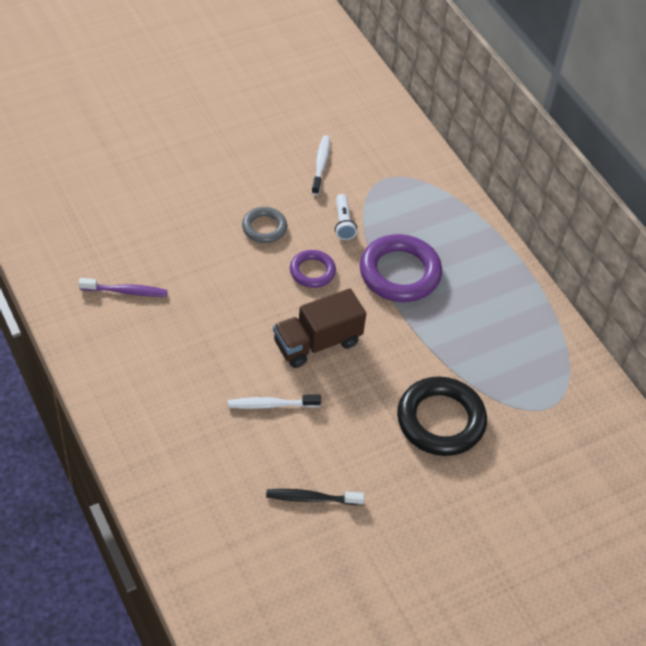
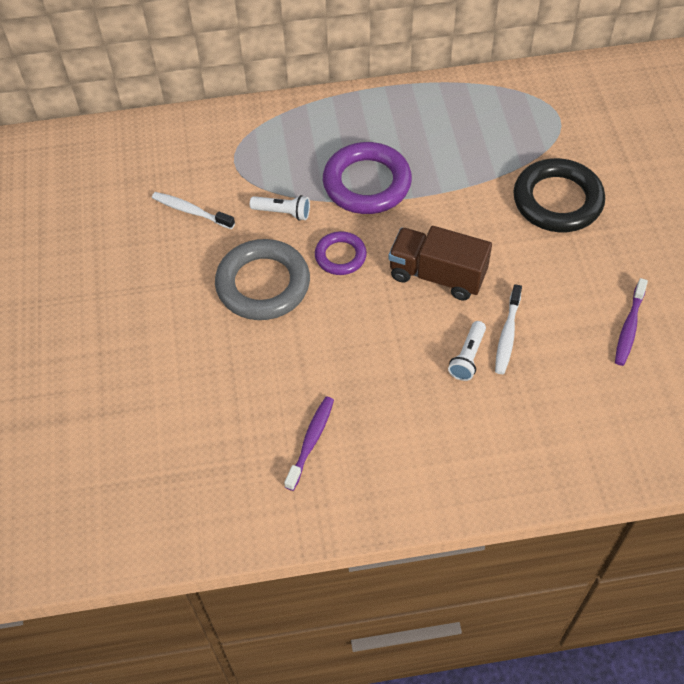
camera: 65 degrees left, 5 degrees up
(238, 380) = (468, 357): none -> white flashlight
(264, 227) = (263, 284): grey ring -> grey ring, size x1.80
(311, 498) = (629, 327): black toothbrush -> purple toothbrush
(317, 343) = (437, 275): brown truck -> brown truck turned 120 degrees clockwise

